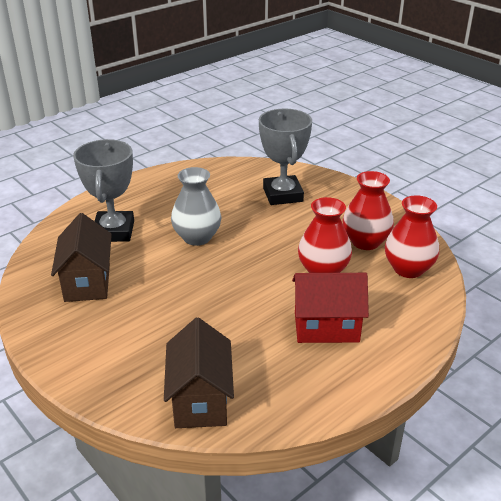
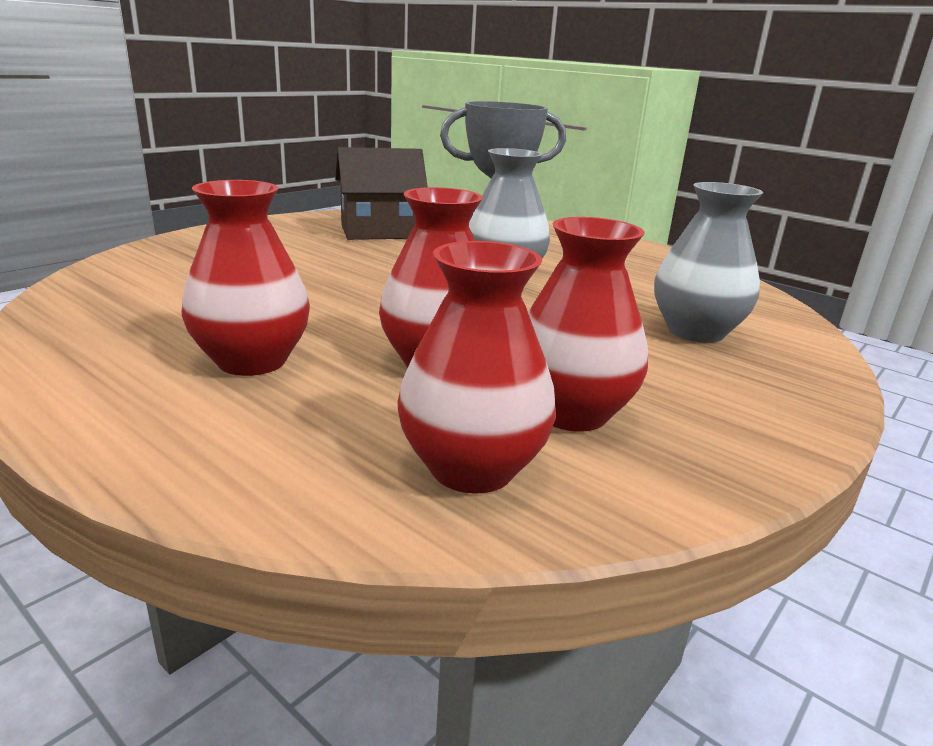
camera: 80 degrees right, 10 degrees down
(200, 400) = (122, 281): brown house -> none
(283, 195) = (695, 332): grey trophy -> grey vase
(326, 327) = (252, 361): red house -> red vase

